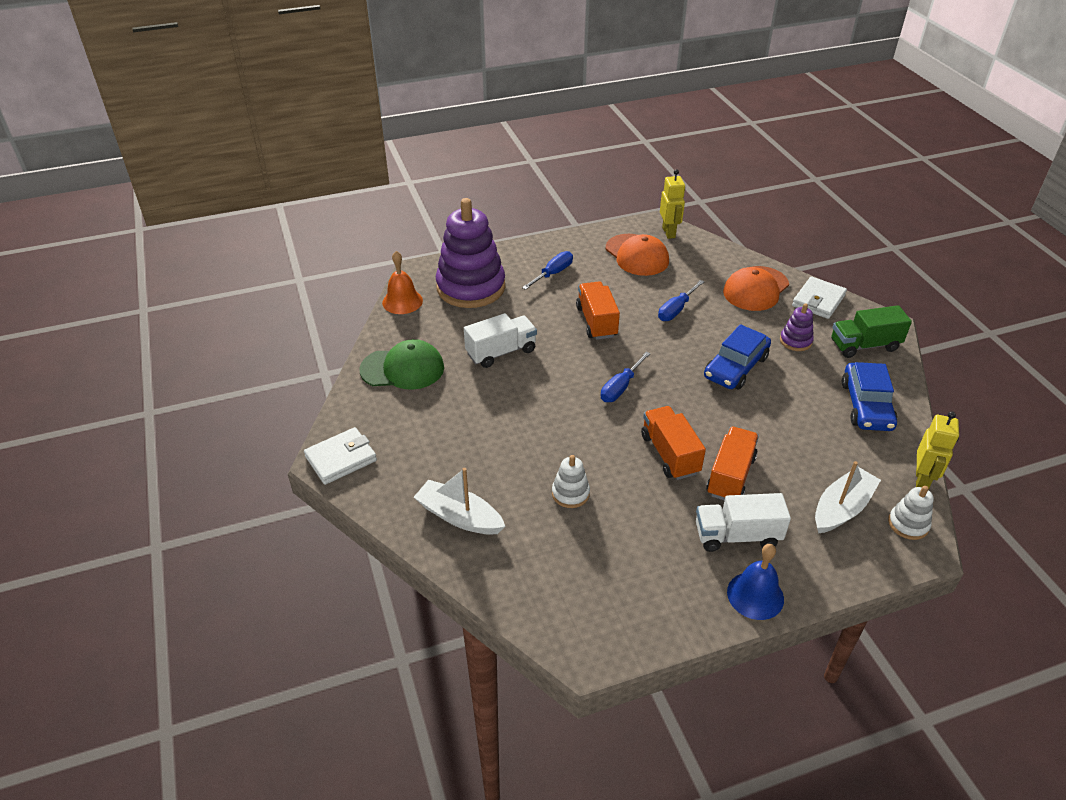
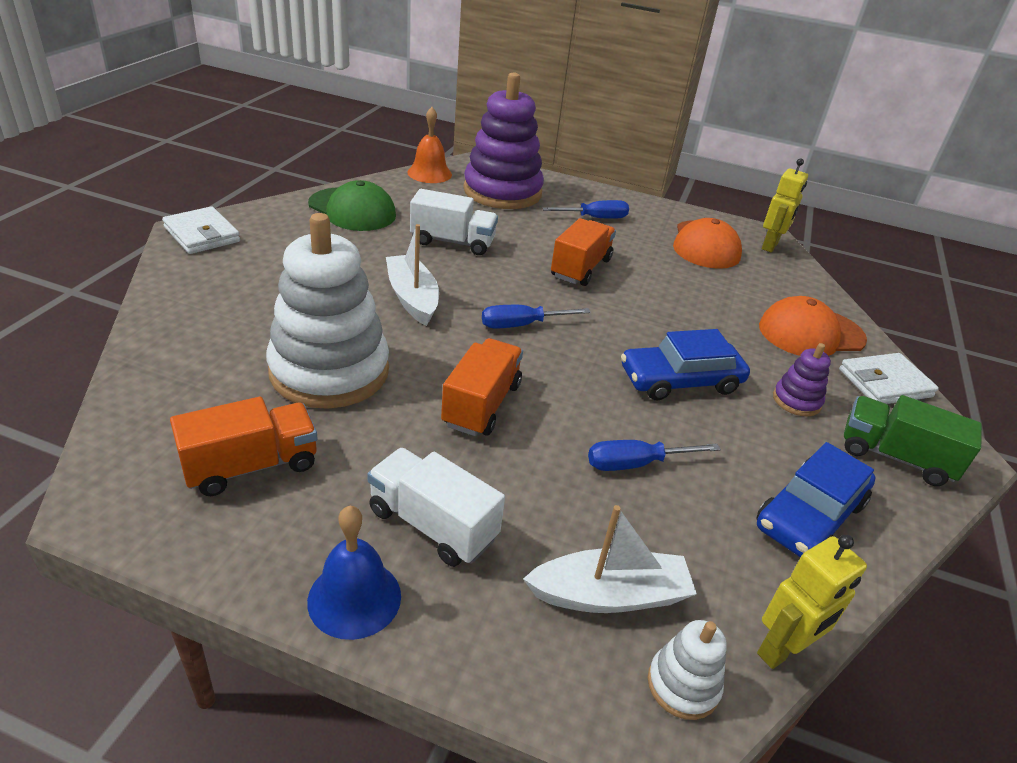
camera: 35 degrees right, 5 degrees down
(341, 458) = (202, 234): white wallet -> white wallet turned 45 degrees clockwise
(459, 516) = (209, 324): white boat -> white boat (412, 298)
(570, 493) = (329, 371): white stacking toy -> white stacking toy, size x2.32
(676, 310) = (684, 302): blue screwdriver -> blue screwdriver (636, 464)
(730, 476) = (517, 466): orange truck -> orange truck (251, 466)

